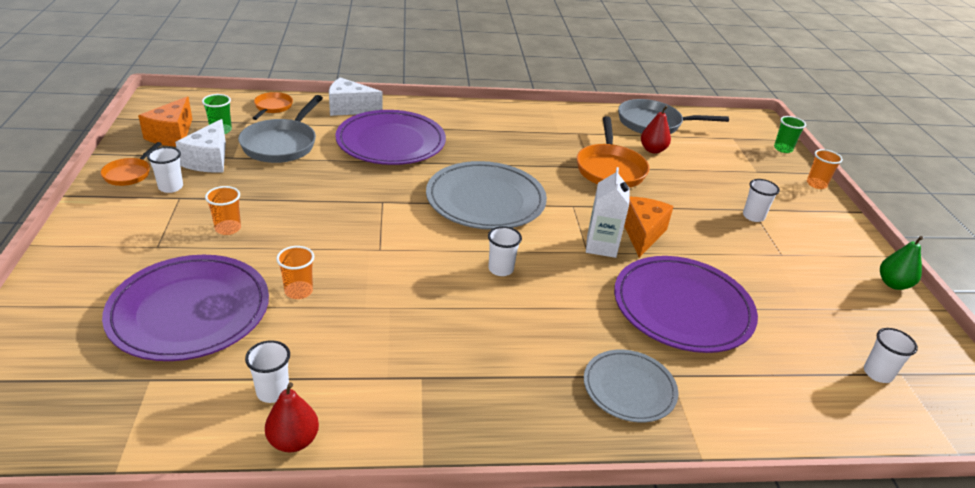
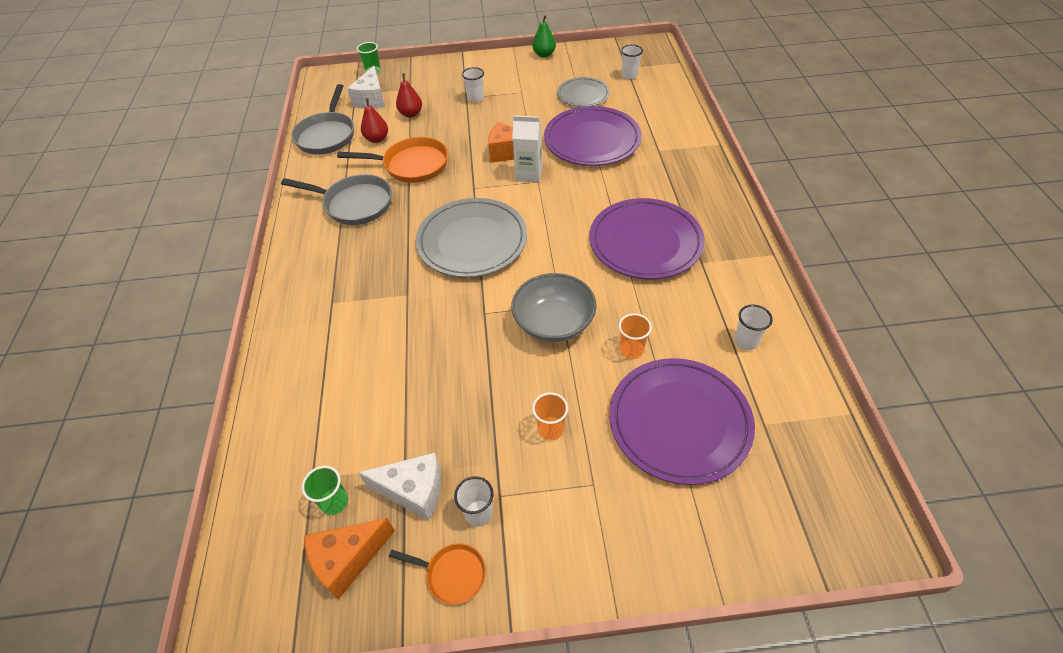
camera: 85 degrees left, 15 degrees up
(172, 135) = (347, 559): orange cheese -> orange cheese turned 135 degrees clockwise
(272, 107) = (270, 458): orange pan -> none
(281, 144) = (371, 423): grey pan -> grey pan (354, 204)
(293, 441) = (783, 320): red pear -> red pear (411, 114)
(349, 108) = (279, 372): white cheese -> white cheese (372, 99)
(355, 242) = (554, 322): none -> grey bowl
(391, 142) = (365, 321): purple plate -> purple plate (645, 242)
(500, 269) = (570, 228): white cup -> none
(629, 388) = (676, 167): grey plate -> grey plate (583, 95)
(816, 184) = (427, 64): orange cup -> none

